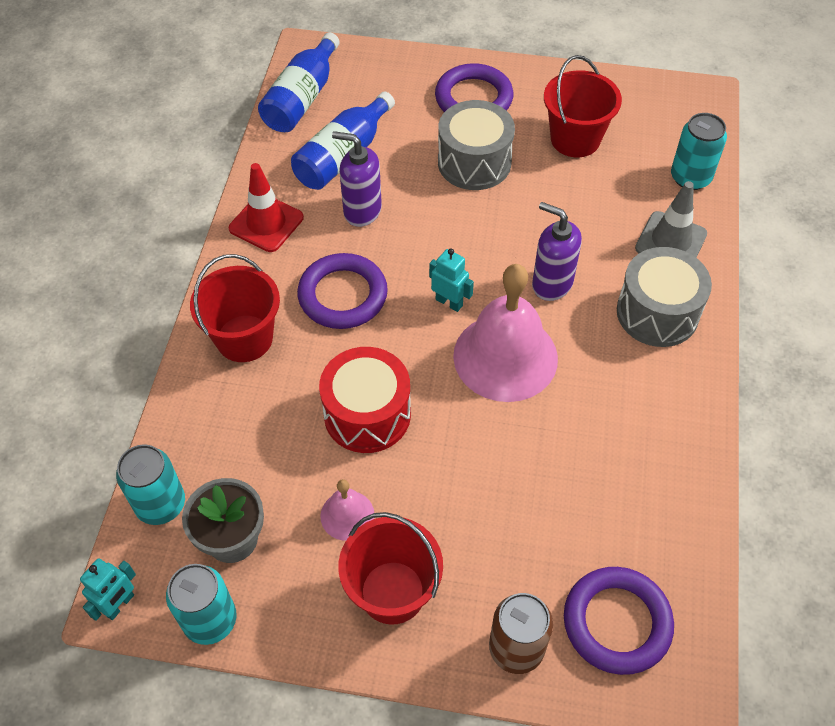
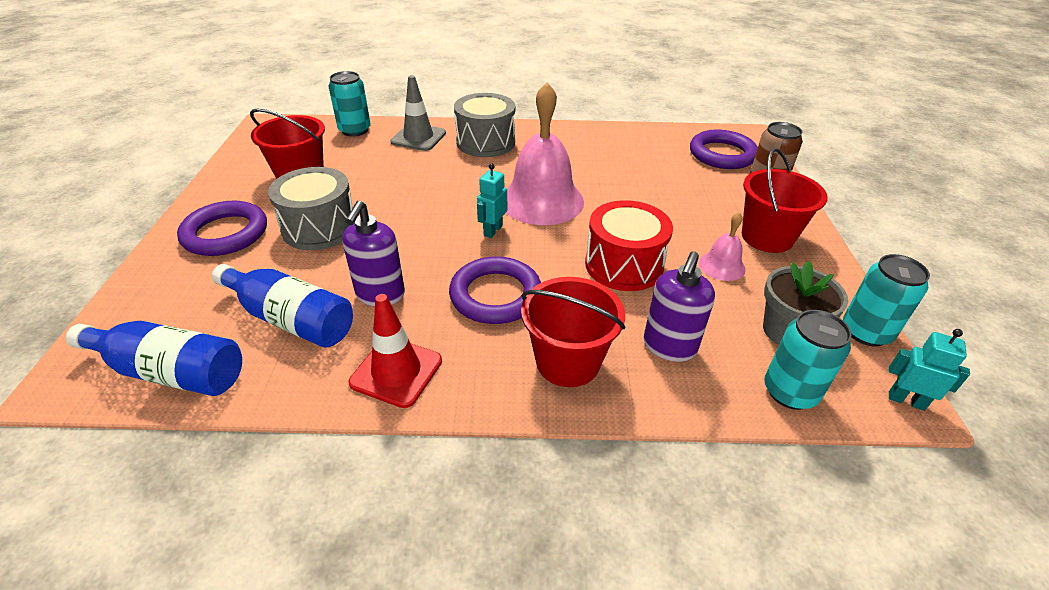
camera: 100 degrees left, 15 degrees down
(551, 284) = (465, 183): purple soap dispenser -> purple soap dispenser (669, 346)

